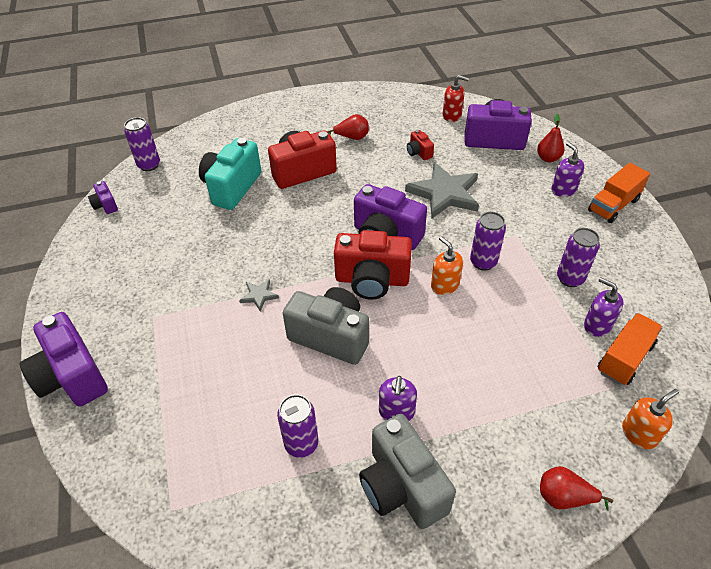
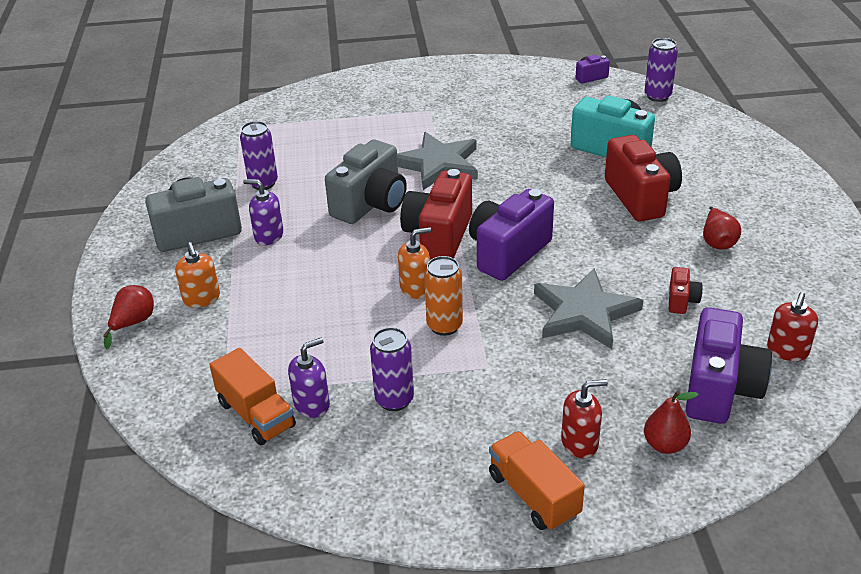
camera: 100 degrees right, 10 degrees down
(72, 376) = (378, 79): purple camera -> none
(259, 295) = (438, 164): grey star -> grey star, size x2.24
(419, 152) = (681, 300): red camera -> red camera turned 120 degrees clockwise
(483, 262) = (444, 326): purple can -> orange can
(563, 190) = (580, 443): purple soap dispenser -> red soap dispenser
(639, 434) = (162, 395): orange soap dispenser -> orange soap dispenser (201, 298)

